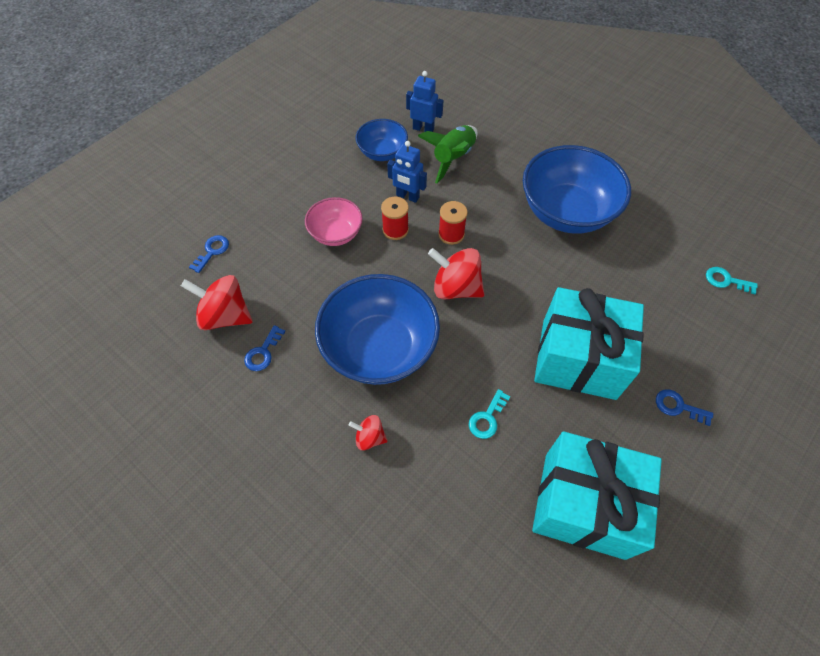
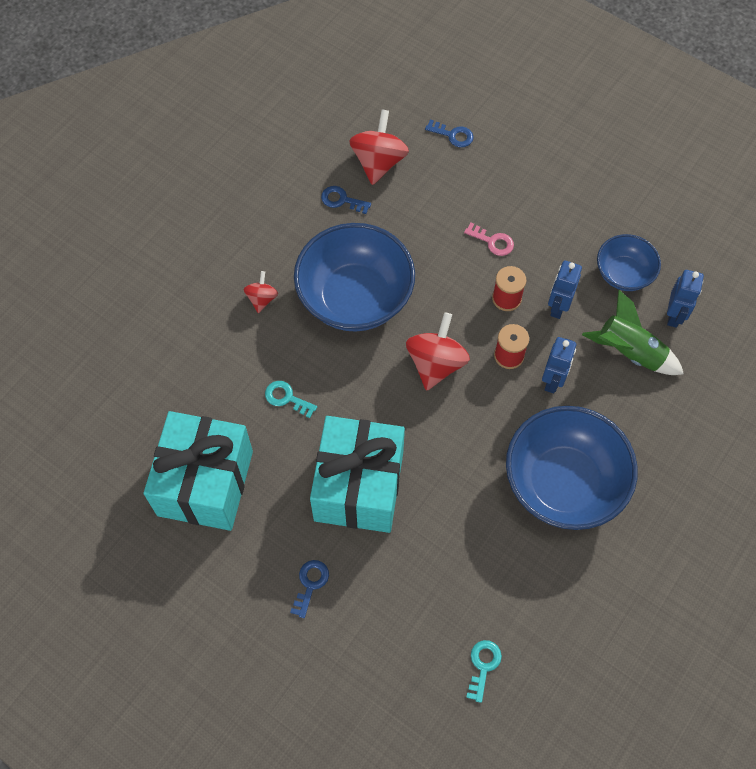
camera: 85 degrees right, 5 degrees up
(336, 233) = (492, 241): pink bowl -> pink key
(476, 208) = (553, 380): none -> blue robot

